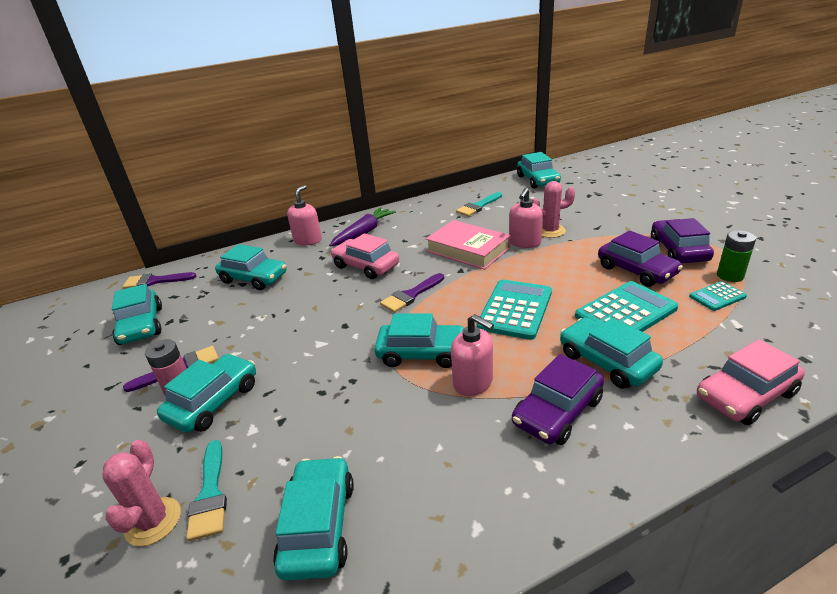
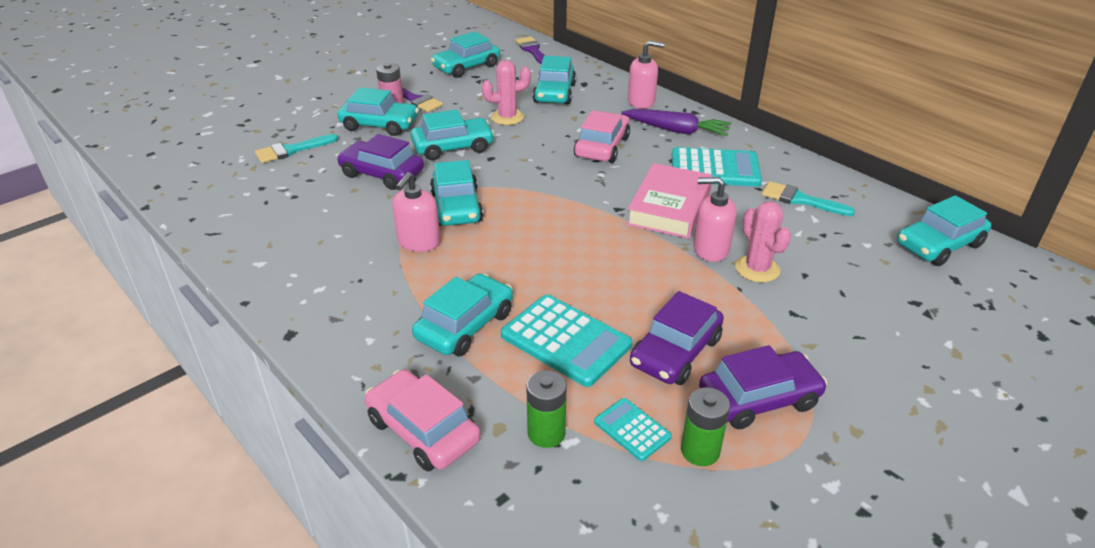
camera: 70 degrees right, 5 degrees up
(153, 521) = (271, 137): pink cactus -> pink cactus (507, 117)
(318, 526) = (264, 197): turquoise car -> turquoise car (453, 147)
(410, 295) = (553, 184): purple brush -> none
(515, 309) = (547, 255): turquoise calculator -> turquoise calculator (715, 169)
(557, 411) = (384, 295): purple car -> purple car (382, 174)
(730, 332) = (546, 433): none -> green battery

